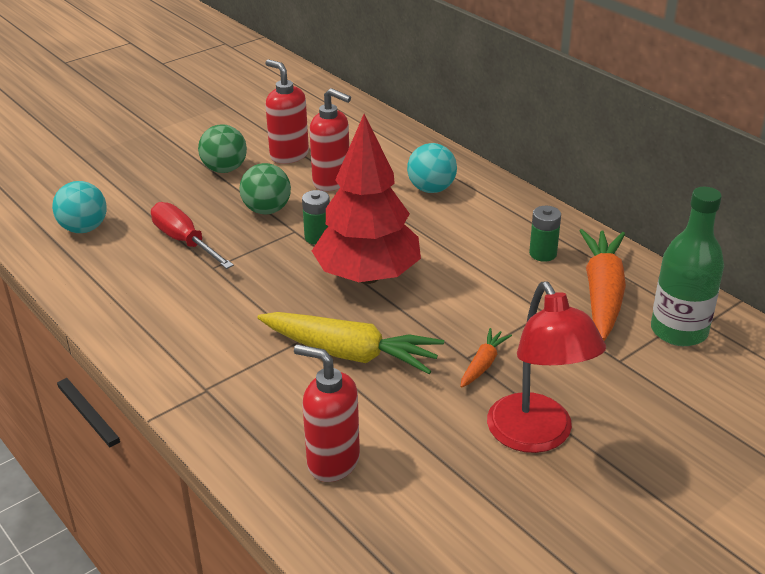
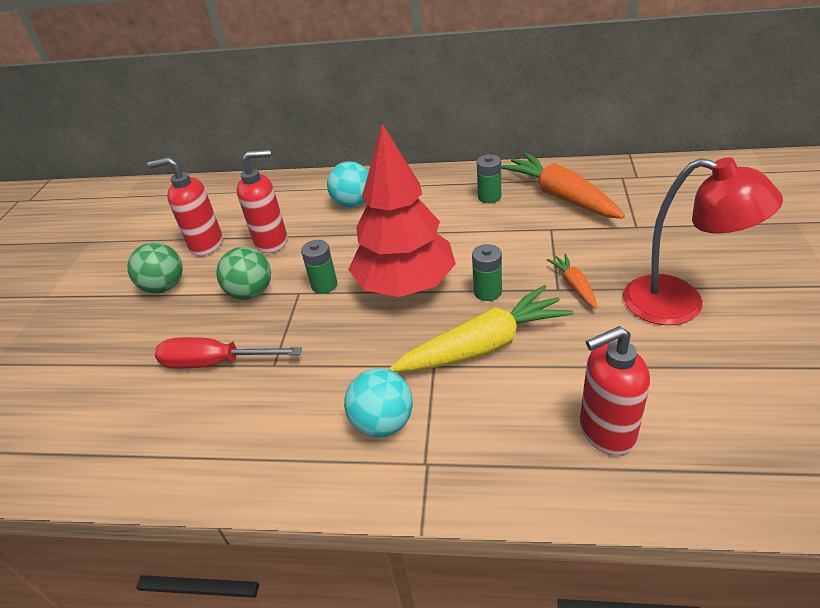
camera: 40 degrees left, 5 degrees up
(84, 228) = (93, 421): turquoise ball -> turquoise ball (383, 423)
(414, 322) = (487, 292): none -> green battery
(679, 331) = (633, 189): green bottle -> none

